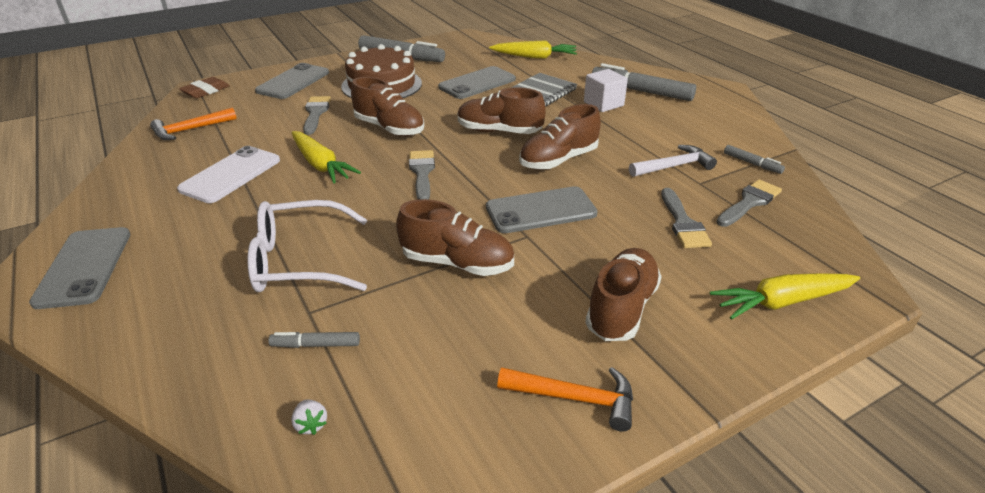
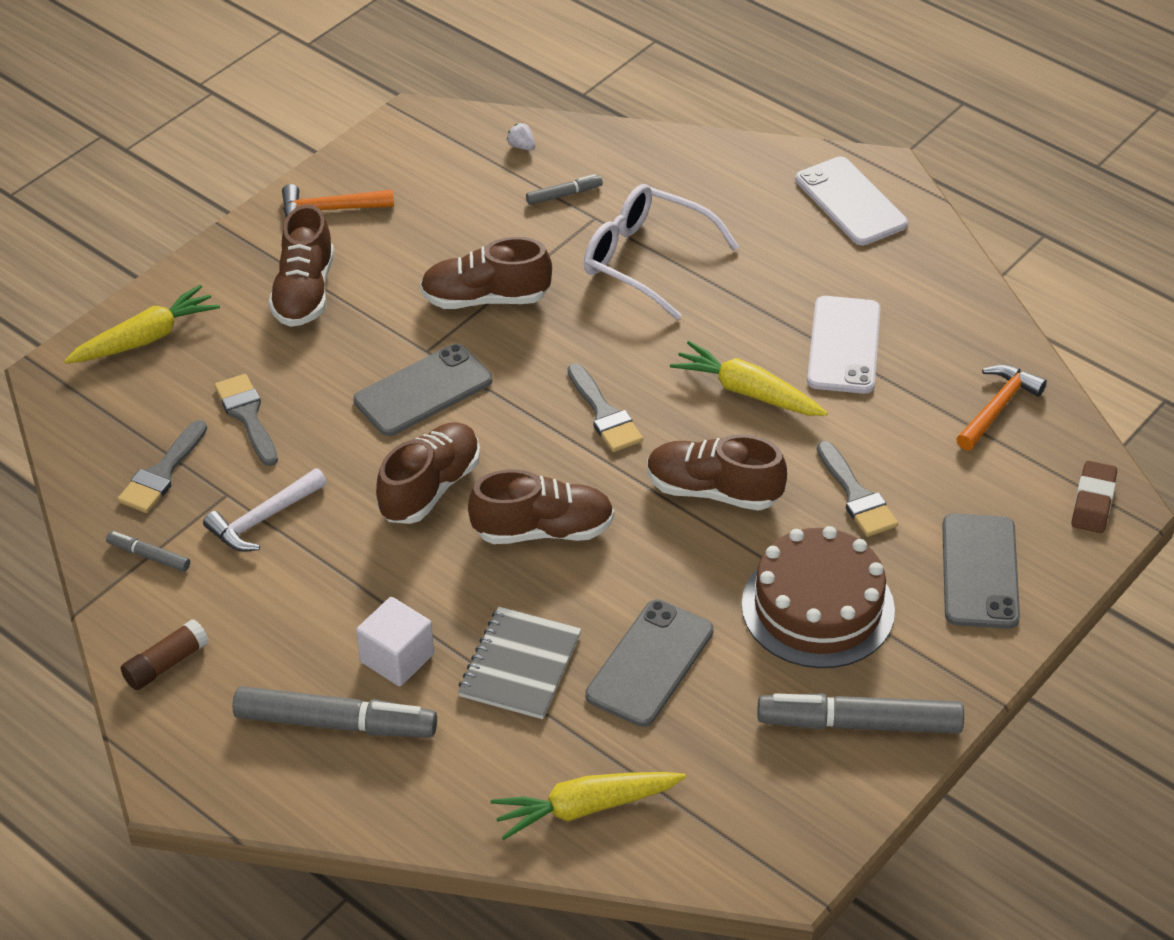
camera: 160 degrees right, 10 degrees up
(84, 267) = (851, 202): grey phone -> white phone
(300, 261) = (647, 260): white glasses -> white glasses turned 120 degrees counterclockwise
(734, 122) = (166, 664): none -> brown glue stick

